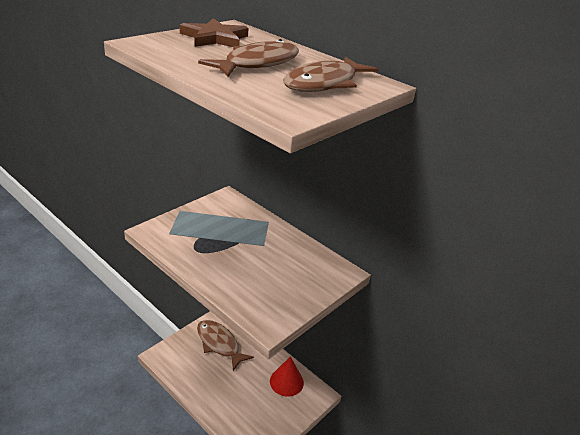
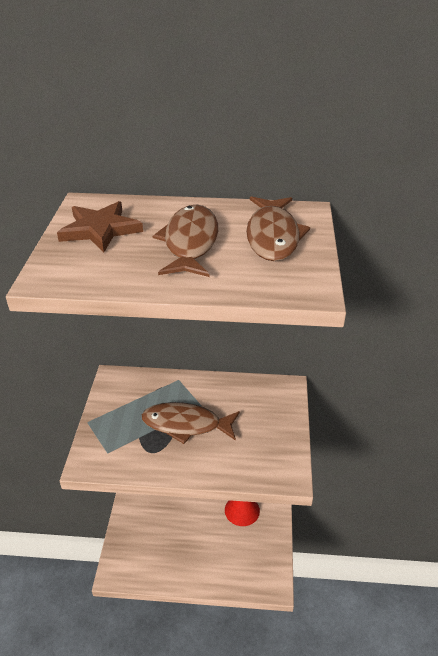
camera: 35 degrees left, 5 degrees up
(219, 344) = (155, 521): brown fish -> brown fish (186, 425)

